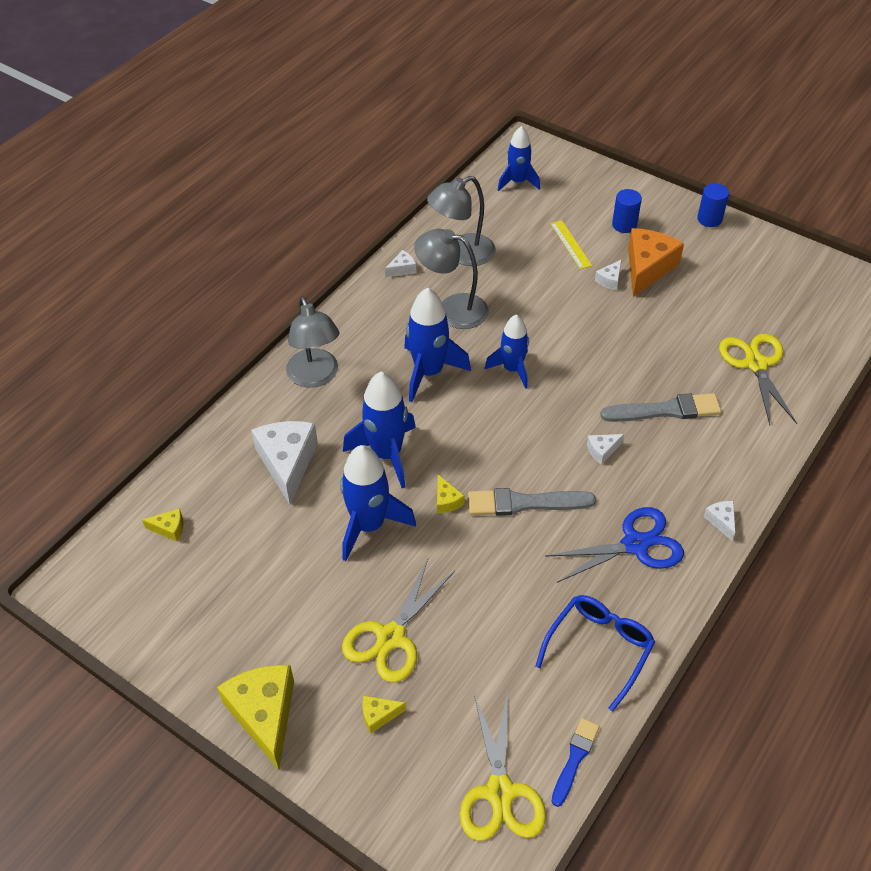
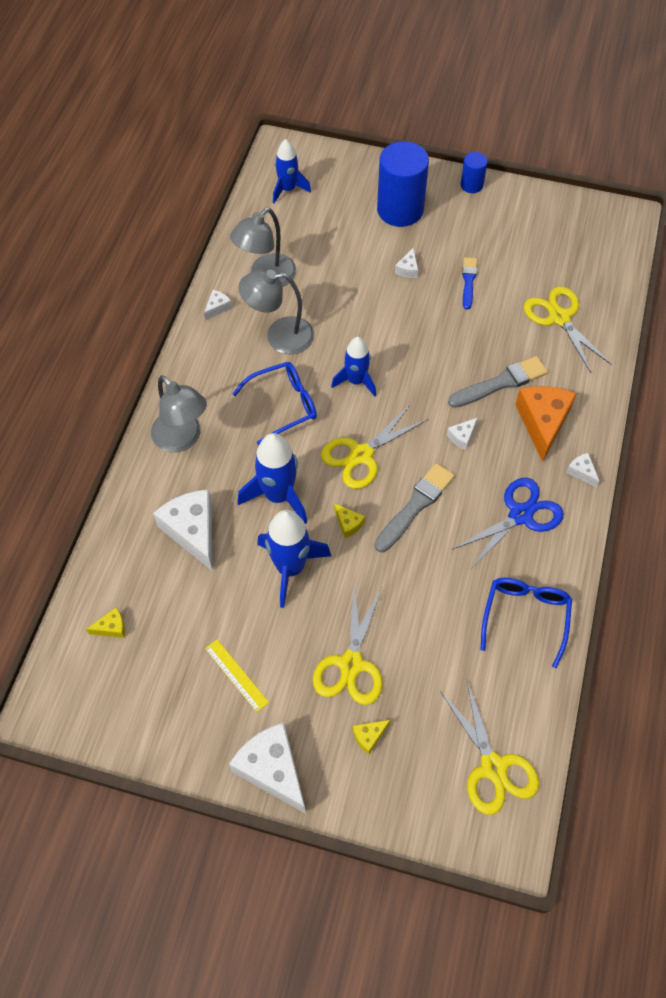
camera: 20 degrees left, 10 degrees up
(264, 714) = (272, 769): yellow cheese -> white cheese
(429, 372) = (283, 405): blue rocket -> blue glasses
(488, 439) = (361, 455): none -> yellow scissors
(524, 503) = (415, 505): grey brush -> grey brush turned 150 degrees clockwise
(570, 244) = (360, 242): yellow ruler -> yellow ruler (236, 675)
(575, 759) = (541, 718): blue brush -> blue brush (468, 281)
(624, 225) = (400, 210): blue cylinder -> blue cylinder, size x2.01
(647, 268) = (436, 248): orange cheese -> orange cheese (542, 423)

